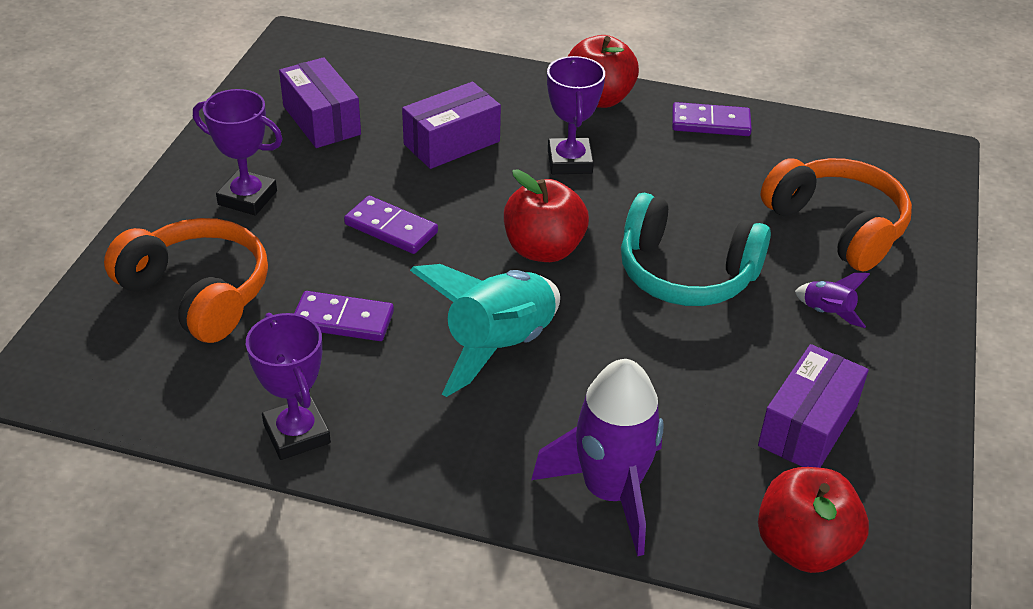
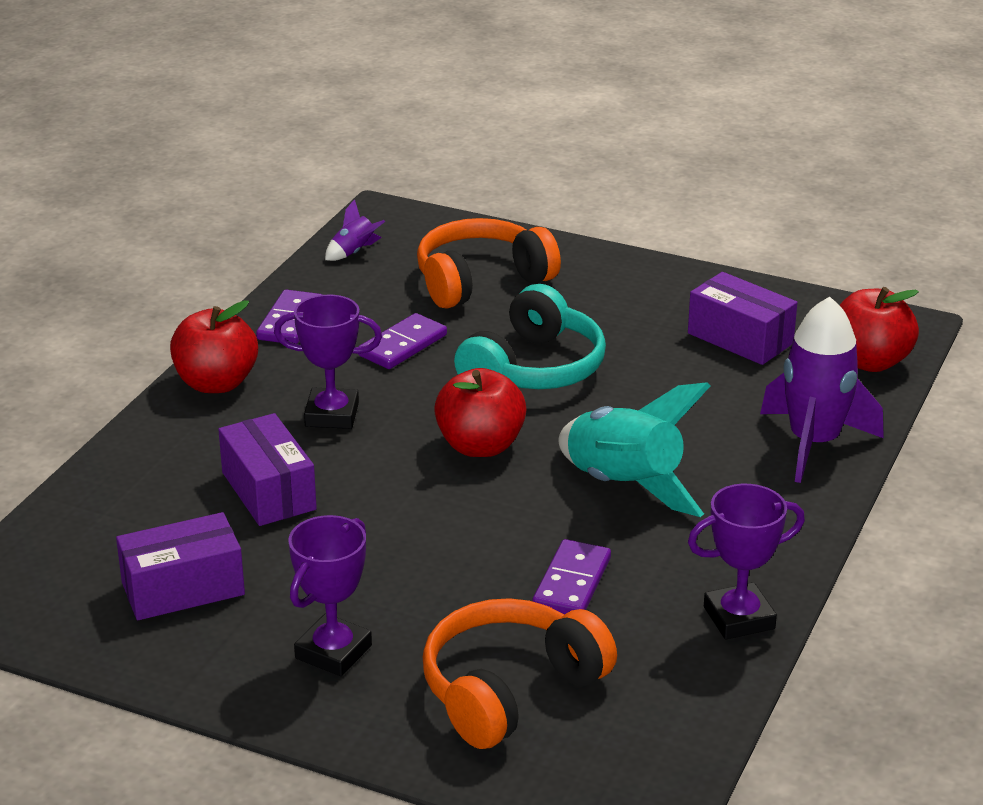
camera: 80 degrees left, 10 degrees down
(391, 228) = (421, 543): purple domino -> purple domino (402, 345)
(827, 313) = (601, 306): purple rocket -> purple rocket (354, 252)

